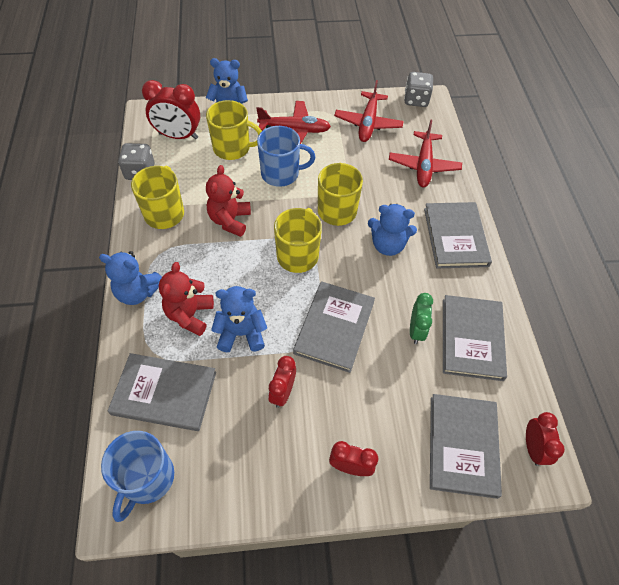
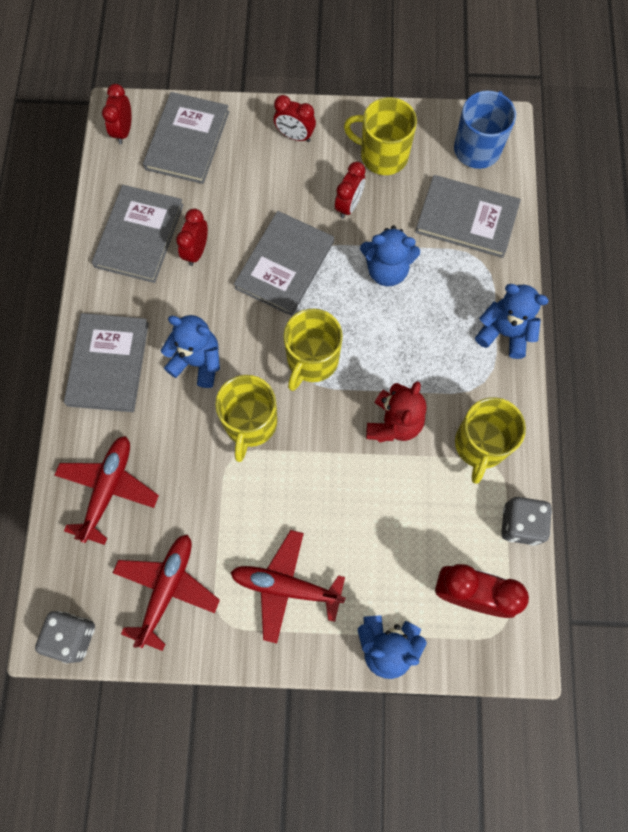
camera: 170 degrees left, 15 degrees up
(190, 315) = (443, 298): red teddy bear -> none
(233, 148) = (385, 557): yellow mug -> yellow mug (382, 155)
(281, 173) = (317, 497): blue mug -> none
(416, 330) = (196, 251): green clock -> red clock

